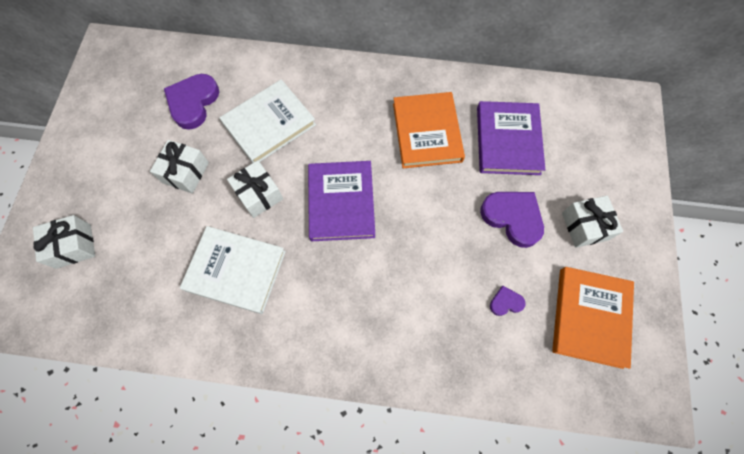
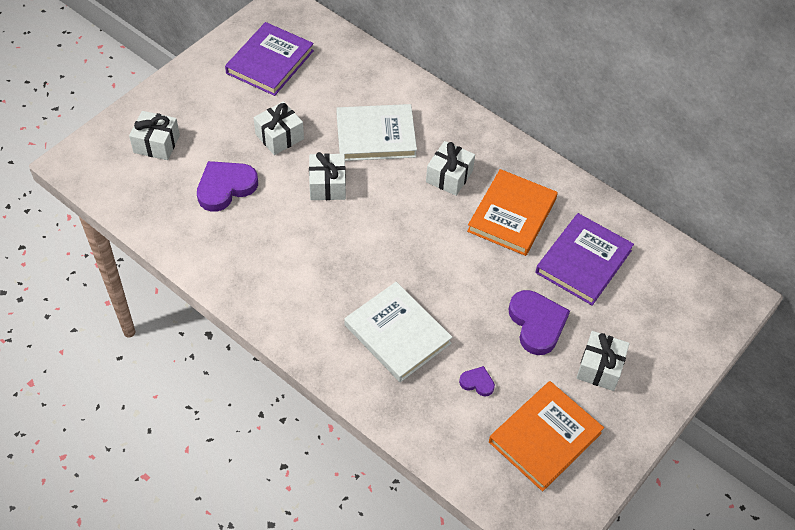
camera: 30 degrees right, 15 degrees down
(193, 102) = (323, 86): purple heart -> purple heart (225, 187)
(236, 270) = (268, 231): white book -> white book (397, 334)
(341, 202) = (392, 229): purple book -> purple book (270, 62)
(354, 127) = (449, 176): none -> white gift

